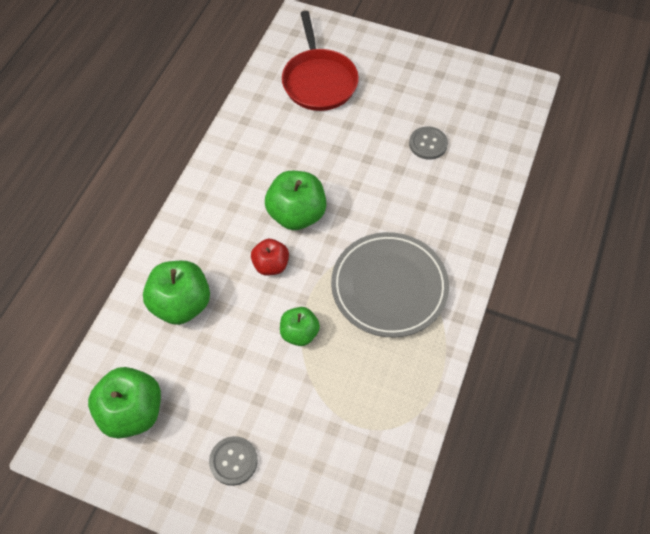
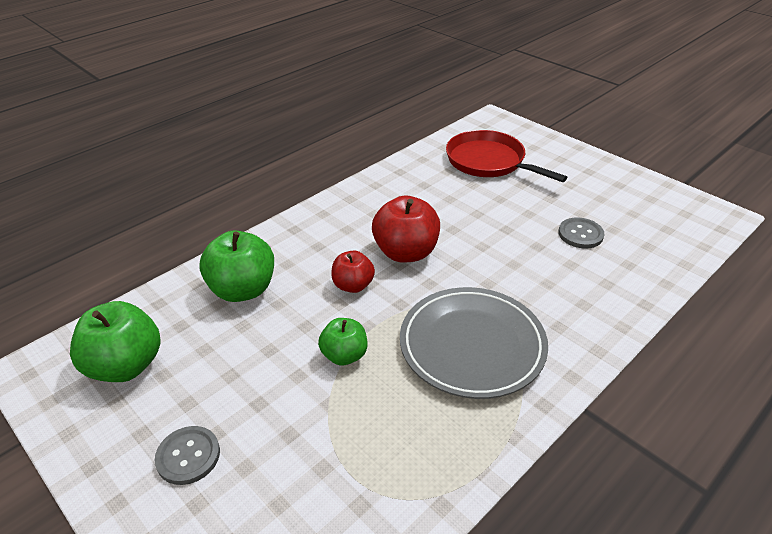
camera: 25 degrees right, 20 degrees down
(296, 214) = (406, 252): green apple -> red apple
(319, 81) = (488, 161): red pan -> red pan turned 120 degrees clockwise

